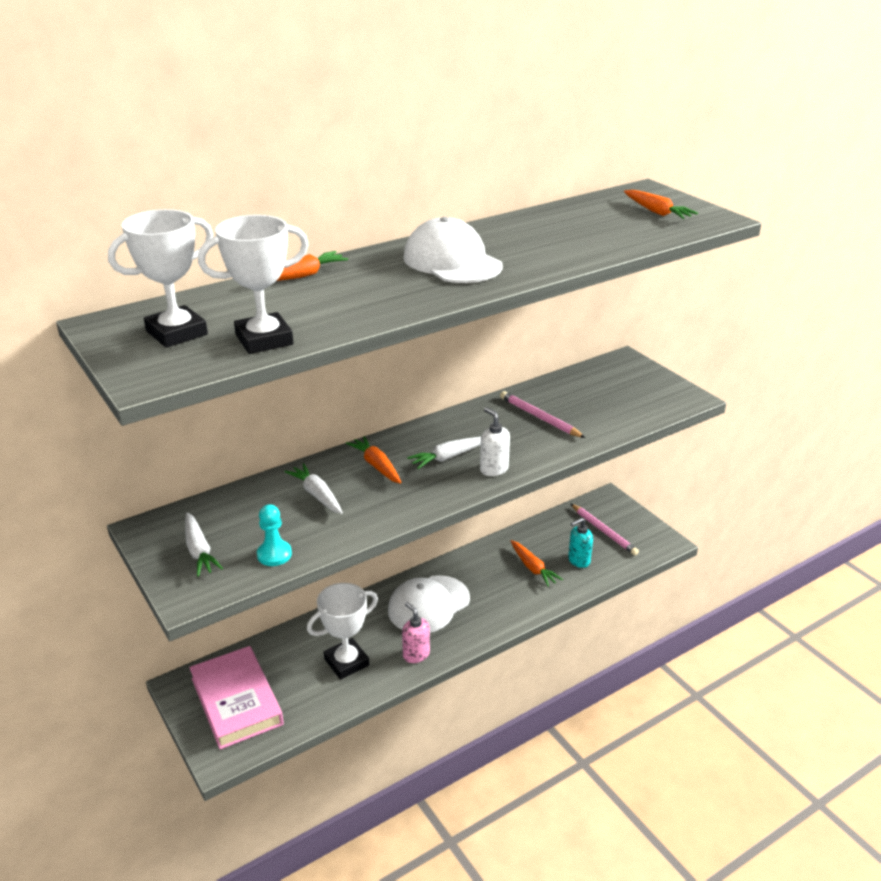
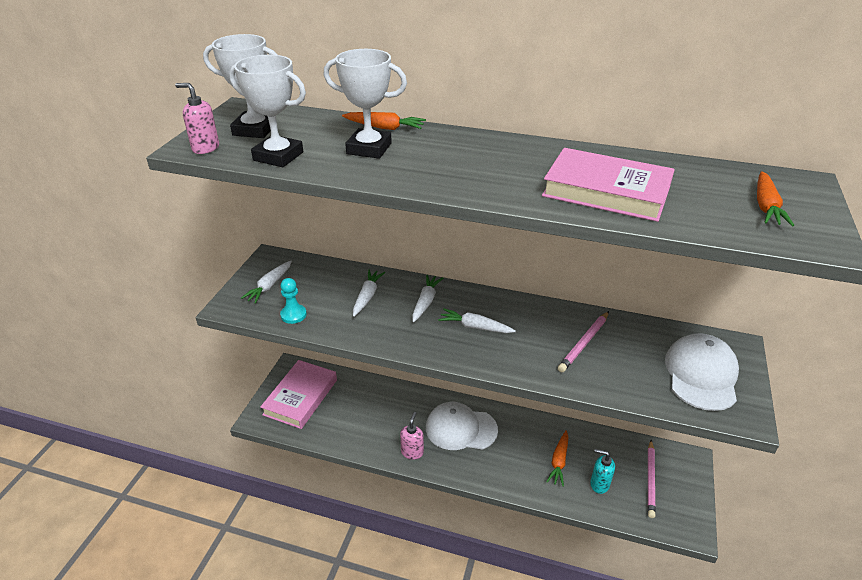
camera: 50 degrees right, 5 degrees up
(167, 370) = (205, 148): none -> pink soap dispenser
(346, 662) = (373, 423): white trophy -> white trophy (369, 148)
(376, 466) = (426, 302): orange carrot -> white carrot
(452, 261) = (493, 163): white cap -> white cap (701, 374)
(493, 469) = (489, 356): white soap dispenser -> none
(539, 417) = (584, 343): pink pencil -> pink pencil turned 150 degrees counterclockwise
(562, 244) = (606, 191): none -> pink book

